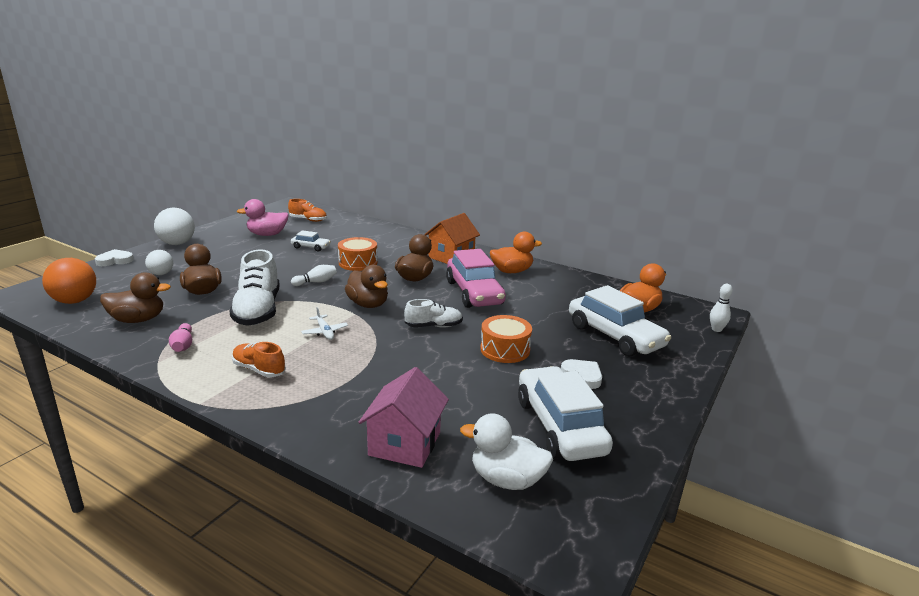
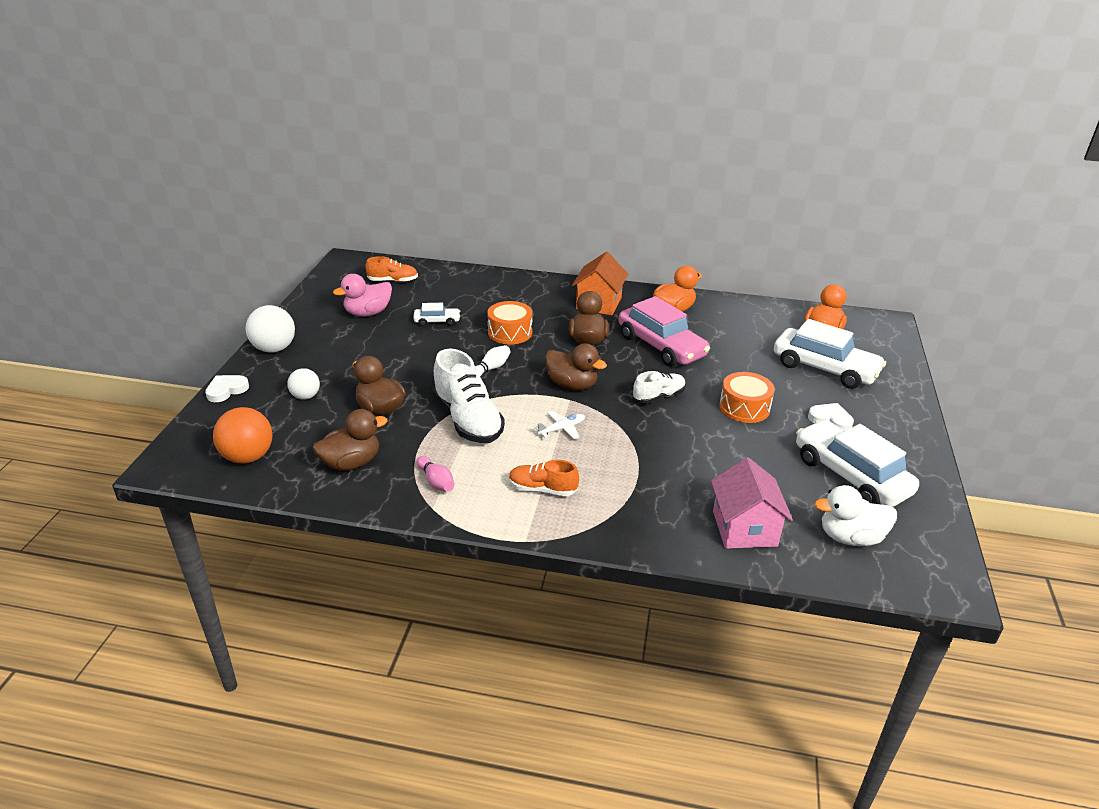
camera: 20 degrees left, 10 degrees up
(324, 332) = (561, 429): white plane -> white plane turned 75 degrees counterclockwise
(716, 329) = (900, 340): white bowling pin -> none

